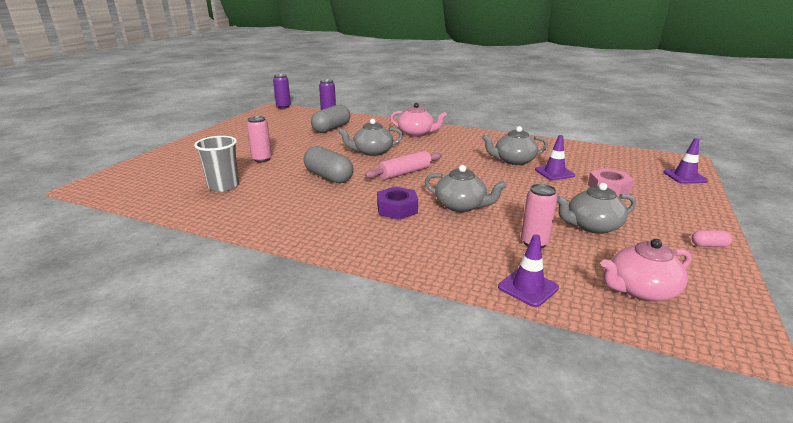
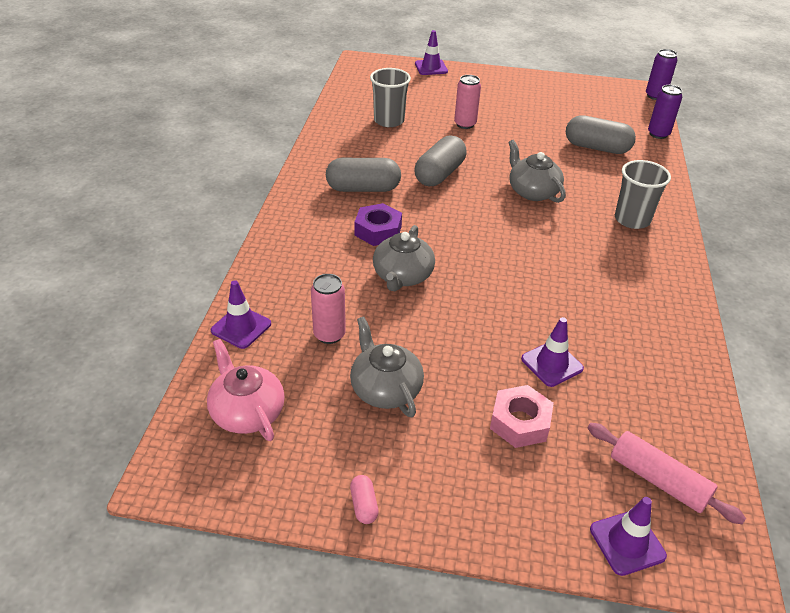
camera: 75 degrees right, 15 degrees up
(150, 159) = (431, 67): none -> purple traffic cone
(329, 209) = (363, 188): none -> grey capsule
(405, 173) = (478, 225): pink rolling pin -> pink rolling pin (658, 480)
(416, 133) = (632, 219): pink teapot -> grey cup
(513, 161) = (577, 320): grey teapot -> none

